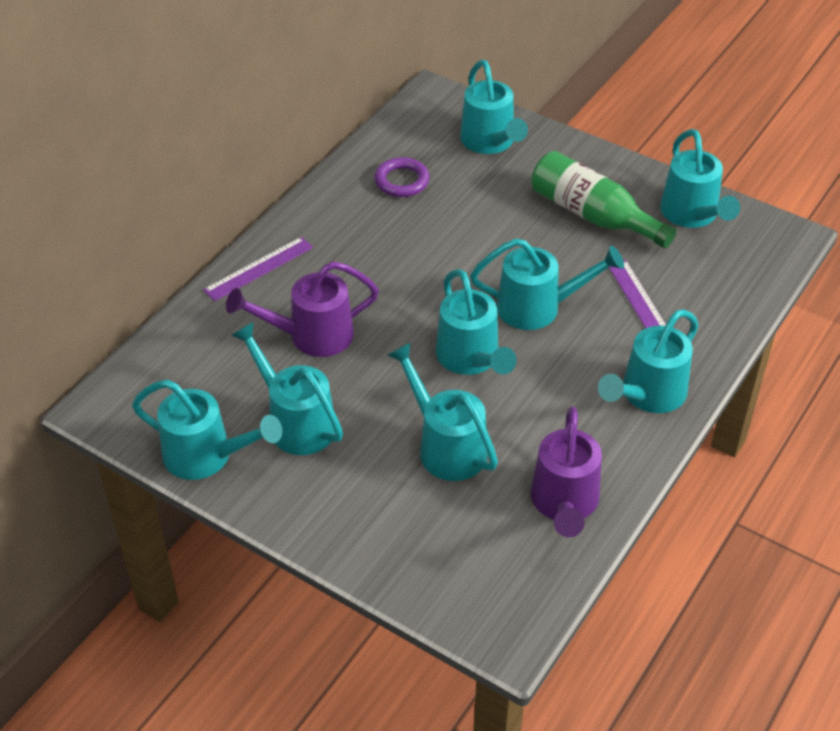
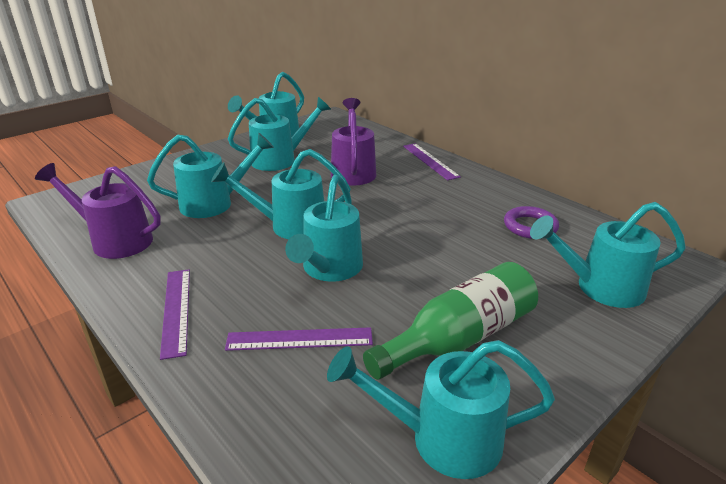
camera: 105 degrees right, 15 degrees down
(648, 395) = (176, 310): turquoise watering can -> purple ruler

